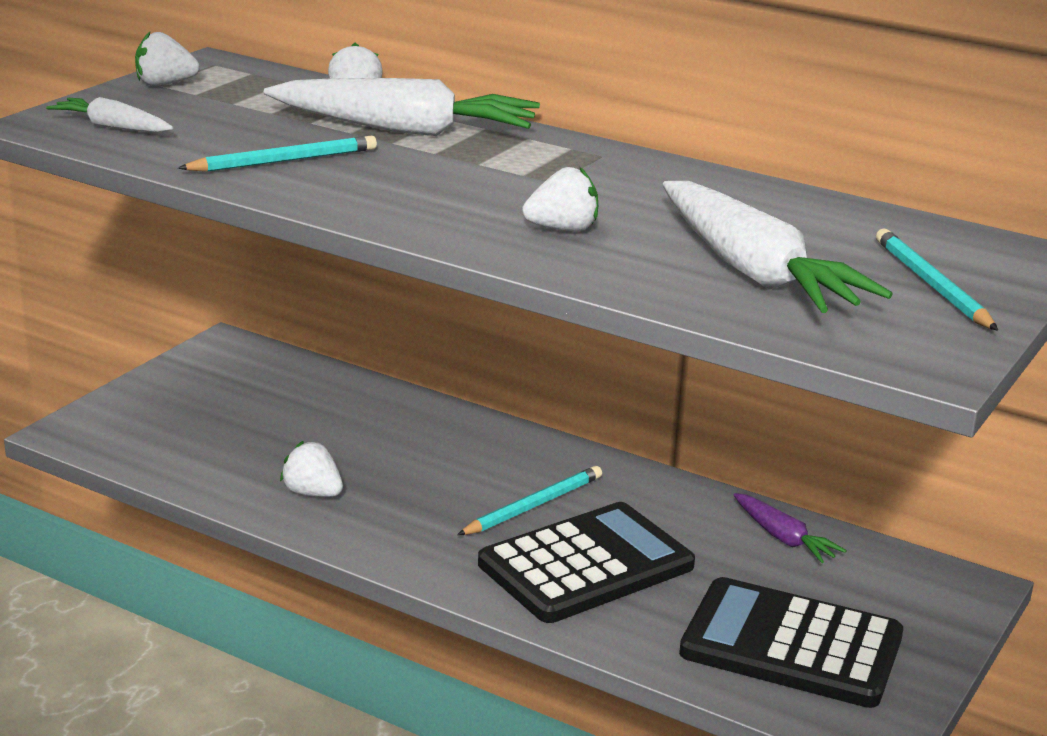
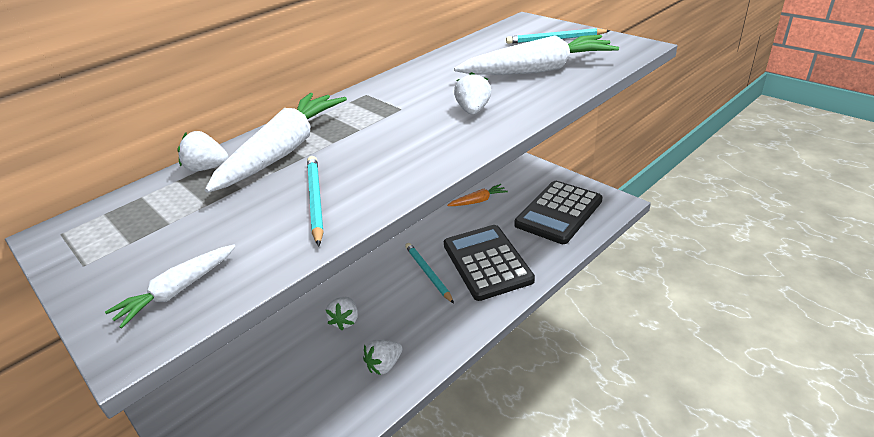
camera: 70 degrees left, 10 degrees up
(165, 84) = (88, 260): white strawberry -> white strawberry (345, 320)
(783, 538) = (478, 201): purple carrot -> orange carrot

